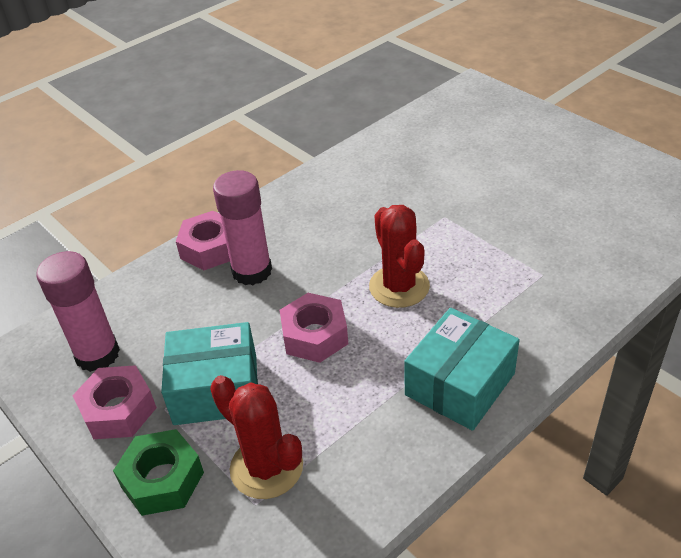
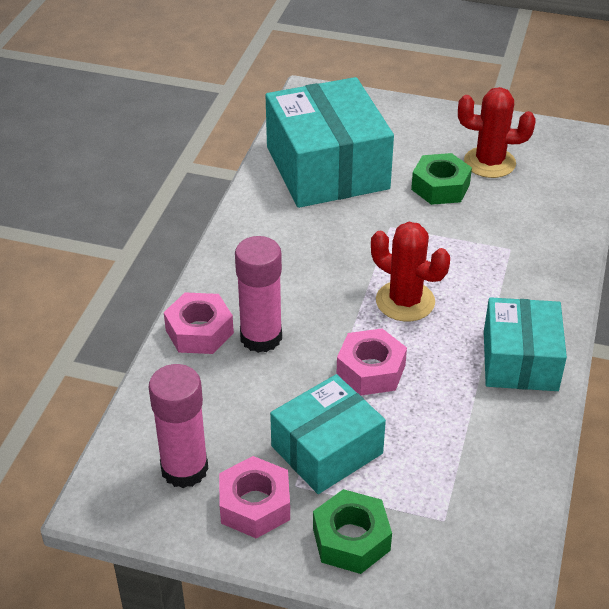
camera: 35 degrees left, 0 degrees up
(266, 467) = (428, 489): red cactus -> red cactus (489, 163)
(432, 150) = (327, 168): none -> turquoise box
(521, 197) = (440, 187): none -> green nut

